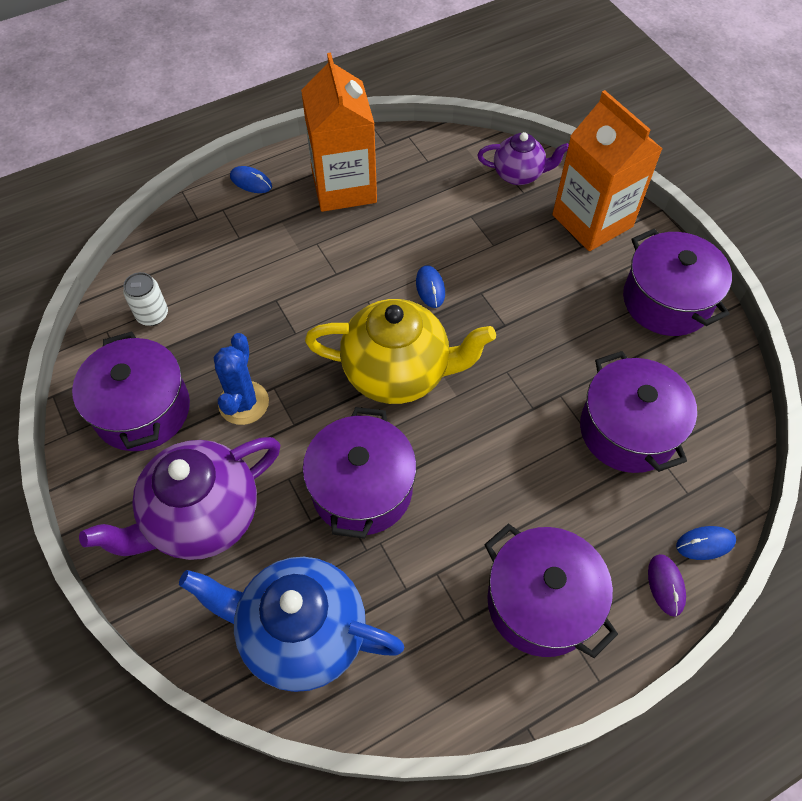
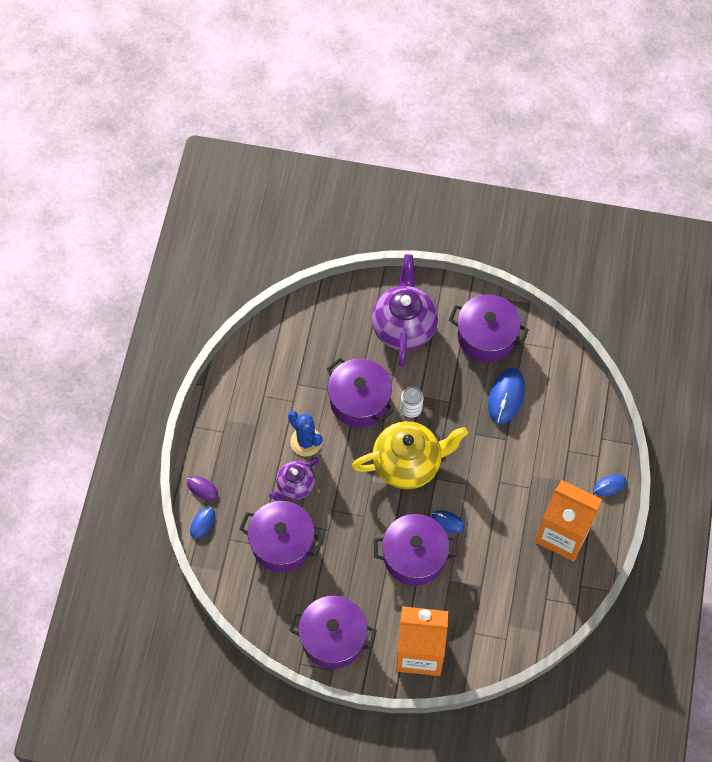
camera: 130 degrees right, 5 degrees up
(152, 315) = (545, 375): white can -> white can (411, 408)
(216, 334) = (506, 396): none -> blue mouse
(243, 403) = (452, 382): blue cactus -> blue cactus (306, 442)
(301, 633) = (315, 331): blue teapot -> none
(398, 373) = (408, 464): yellow teapot -> yellow teapot turned 150 degrees counterclockwise
(519, 174) = (490, 642): purple teapot -> purple teapot (295, 486)
(541, 602) = (242, 432): purple pot -> purple pot (414, 556)

